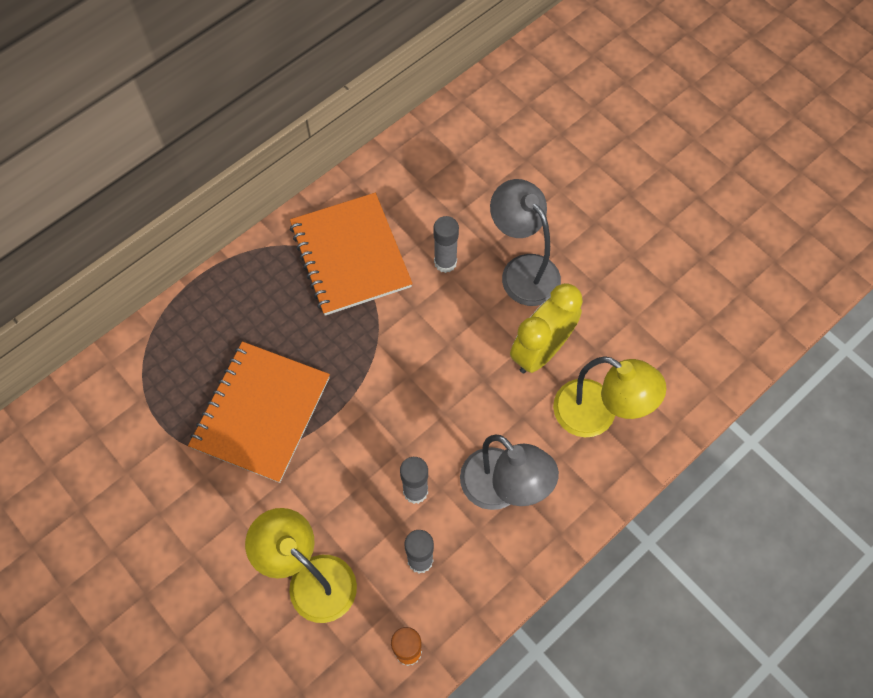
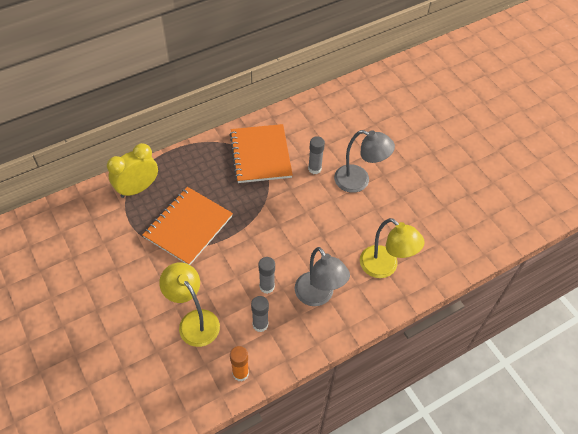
camera: 10 degrees right, 10 degrees down
(522, 270) = (359, 181): grey lamp -> grey lamp turned 135 degrees clockwise
(541, 351) = (359, 226): yellow clock -> yellow clock (138, 188)

